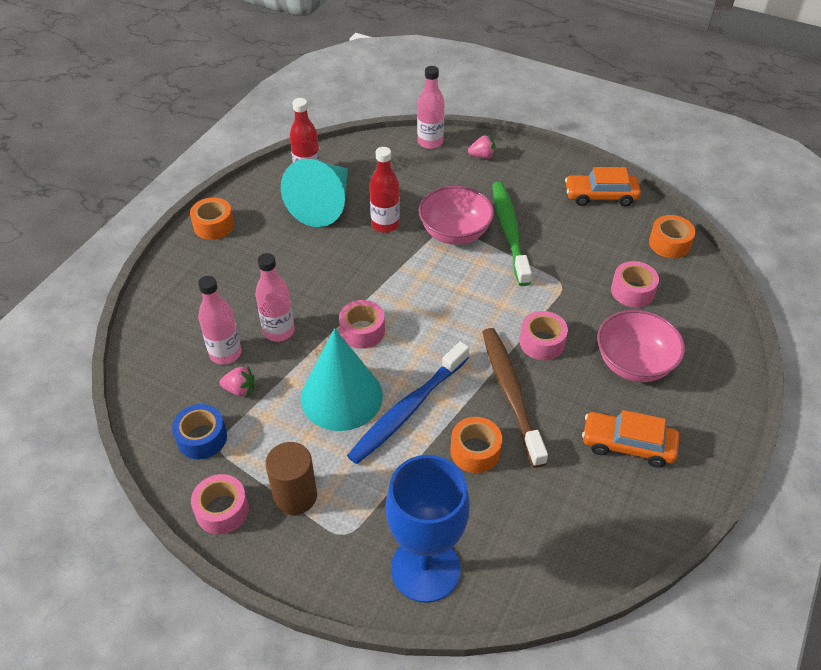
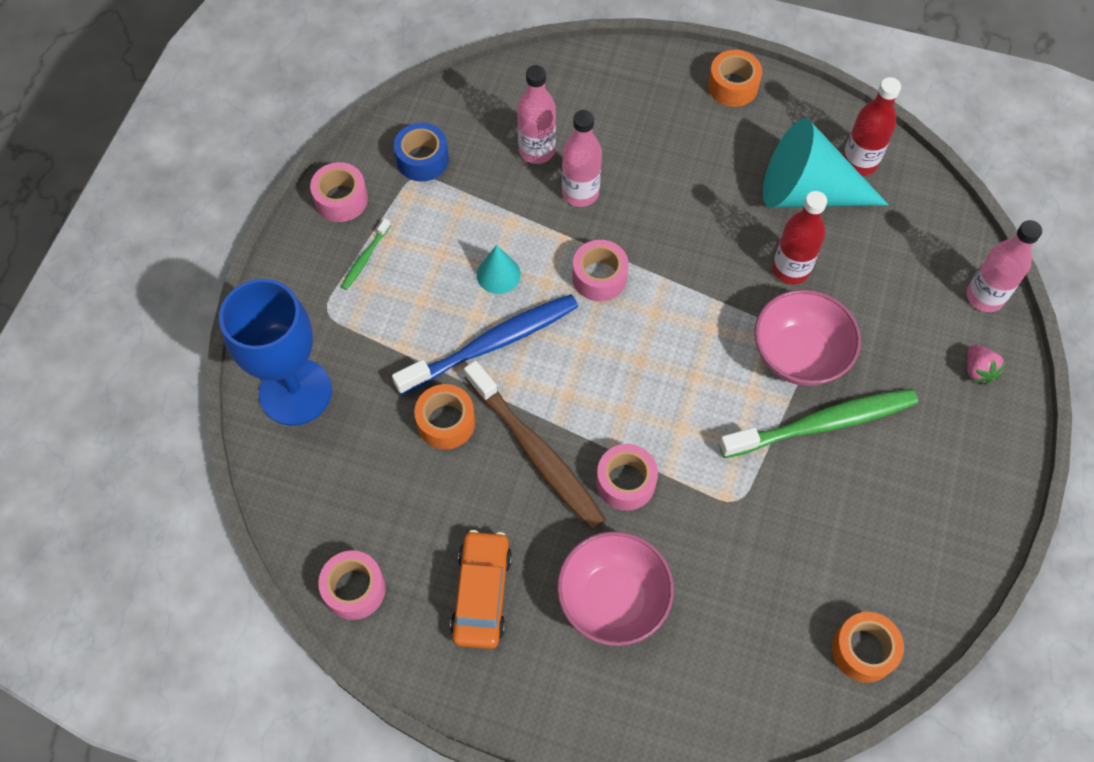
camera: 80 degrees right, 15 degrees up
(240, 389) = (490, 176): pink strawberry -> none
(295, 496) = (365, 258): brown cylinder -> green toothbrush
(341, 396) = (498, 274): turquoise cone -> turquoise cone, size x0.47
(407, 409) = (492, 344): blue toothbrush -> blue toothbrush turned 120 degrees clockwise
(511, 393) = (536, 452): brown toothbrush -> brown toothbrush turned 75 degrees clockwise
(600, 196) = (942, 546): orange car -> none
(632, 291) = (747, 596): pink tape -> pink tape (354, 589)

